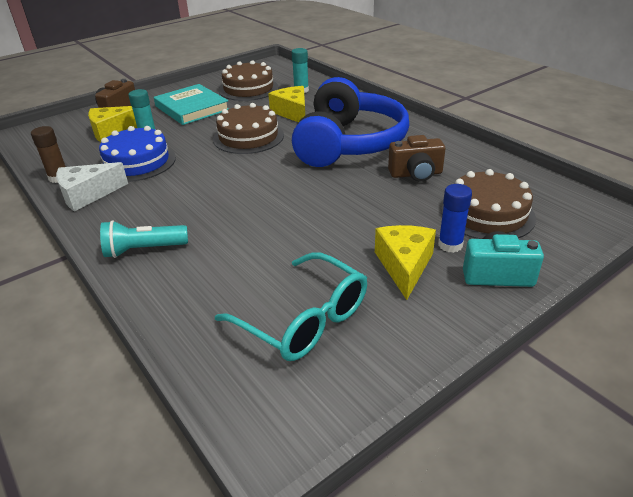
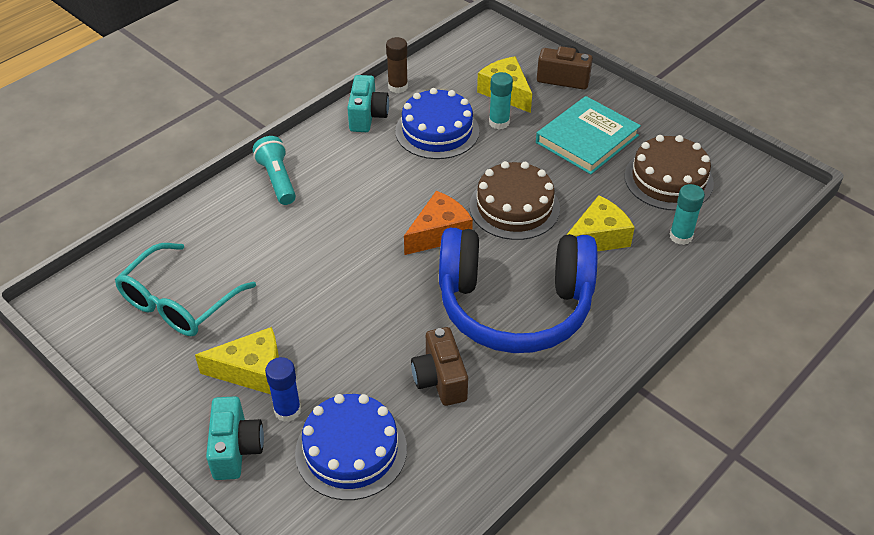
camera: 80 degrees right, 10 degrees up
(87, 195) = (367, 116): white cheese -> turquoise camera
(263, 167) = (439, 233): none -> orange cheese
(487, 214) = (351, 450): brown cake -> blue cake

